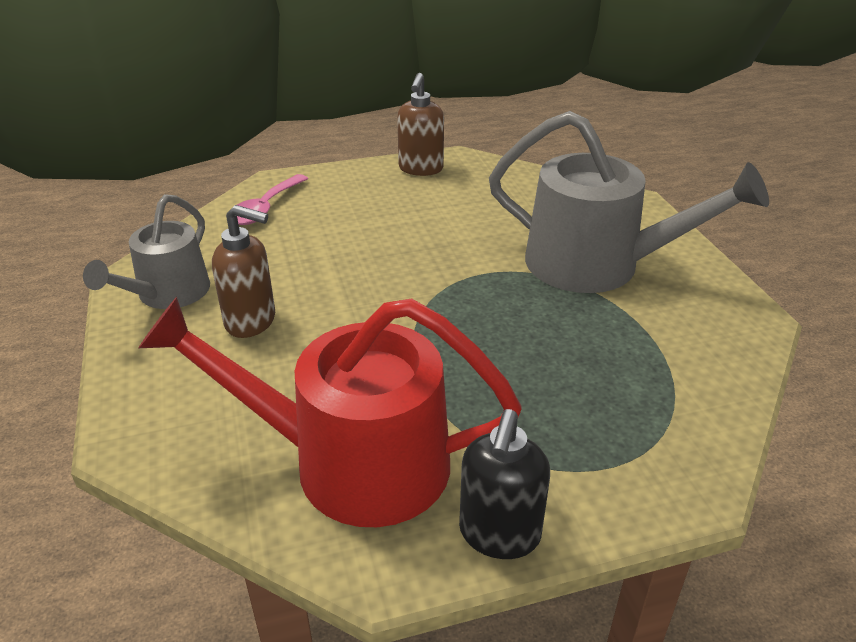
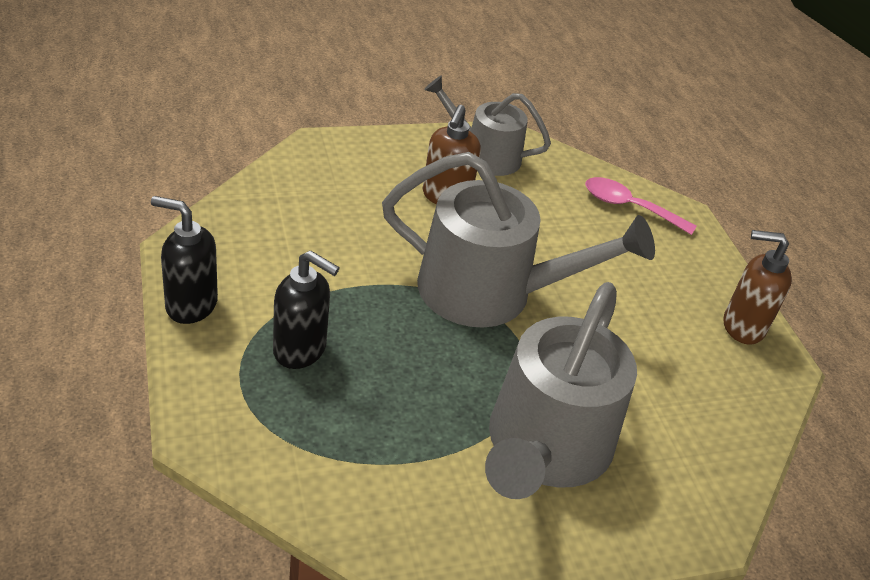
camera: 85 degrees right, 5 degrees up
(351, 462) = (277, 240): red watering can -> none
(410, 291) = (489, 292): none -> grey watering can
(541, 421) = (300, 350): none -> black soap dispenser

